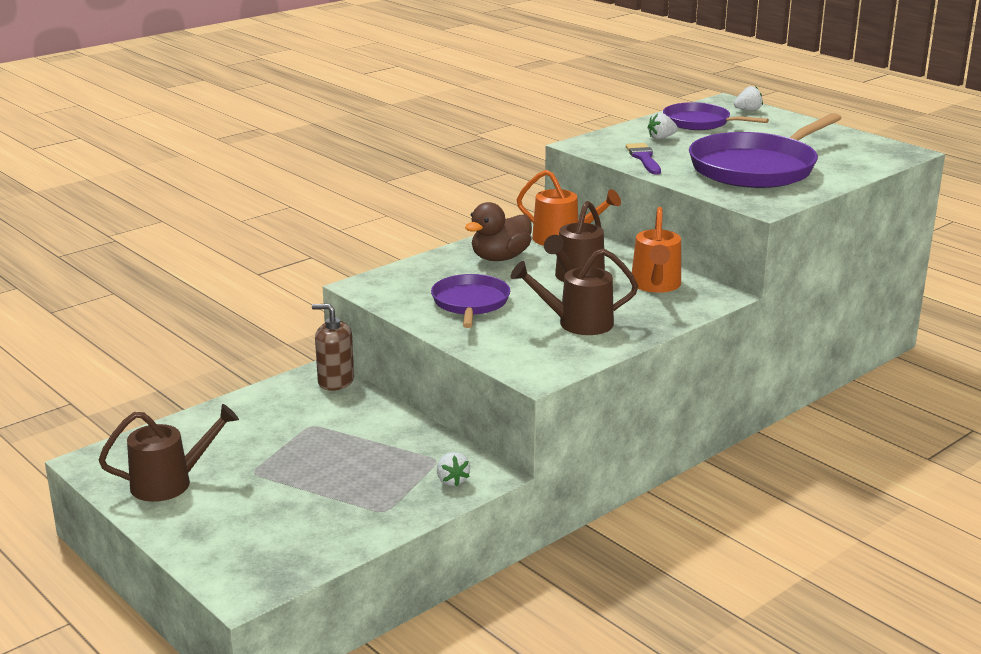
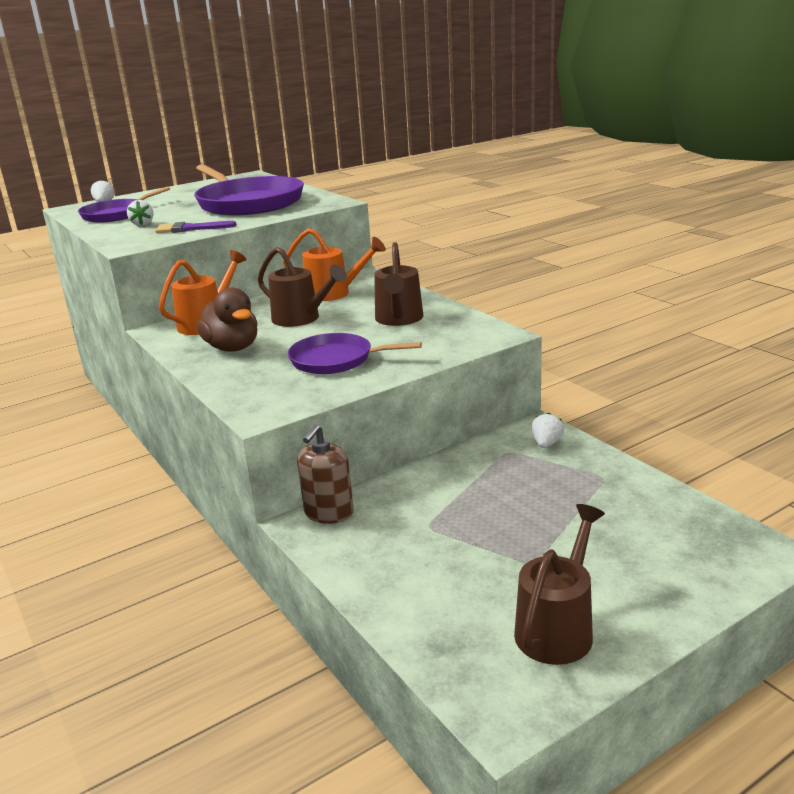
camera: 80 degrees left, 0 degrees up
(171, 482) = (558, 627): brown watering can -> brown watering can turned 45 degrees clockwise
(452, 480) = (546, 444): white strawberry -> white strawberry turned 60 degrees counterclockwise

